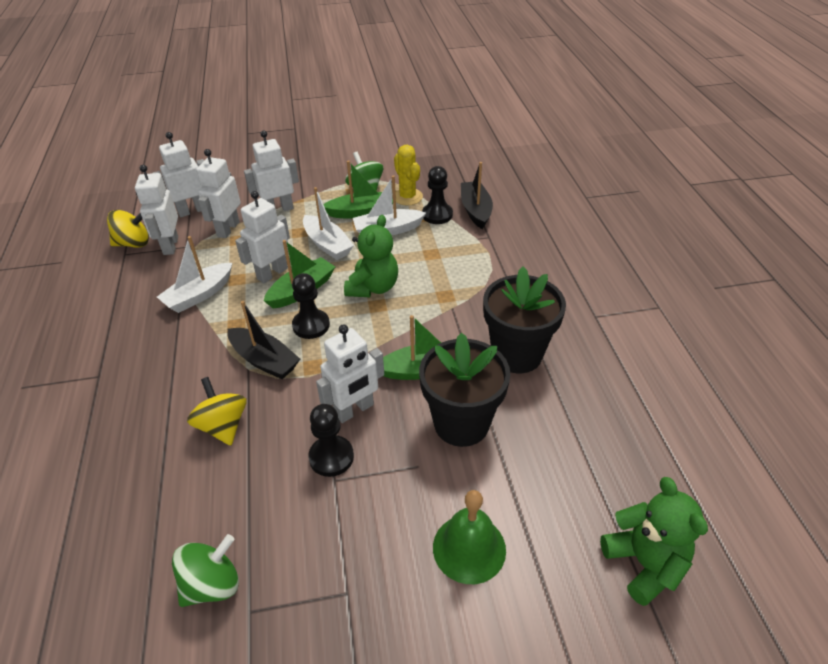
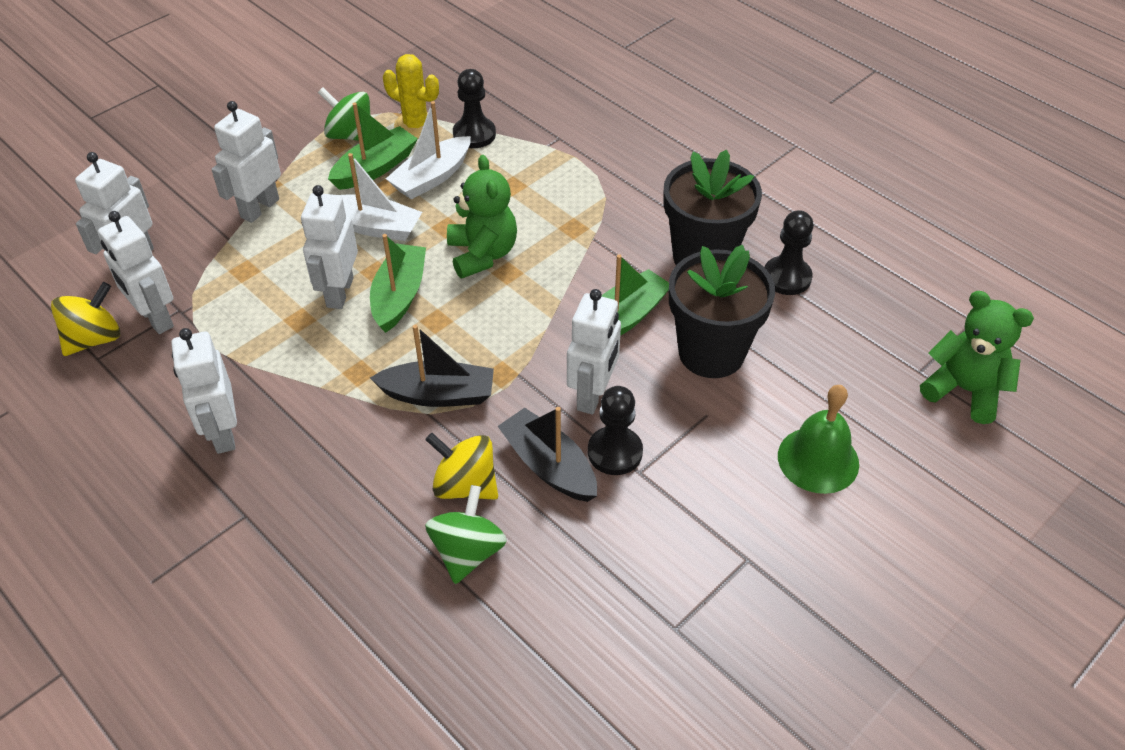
camera: 35 degrees left, 5 degrees up
(199, 295) = (270, 360): white boat -> none
(212, 584) = (616, 630): green spinning top -> green spinning top (467, 552)
(228, 229) = (215, 262): white robot -> white robot (222, 433)
(311, 325) = (453, 330): black pawn -> black pawn (787, 277)
(475, 210) = (515, 111): black boat -> black boat (549, 466)

